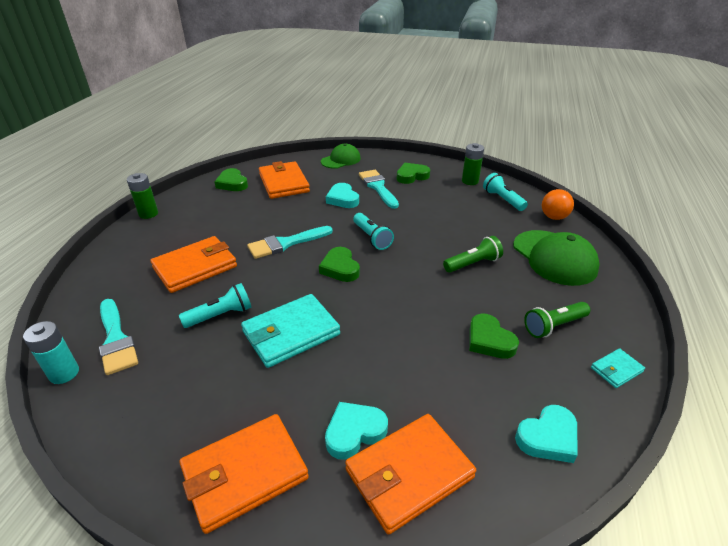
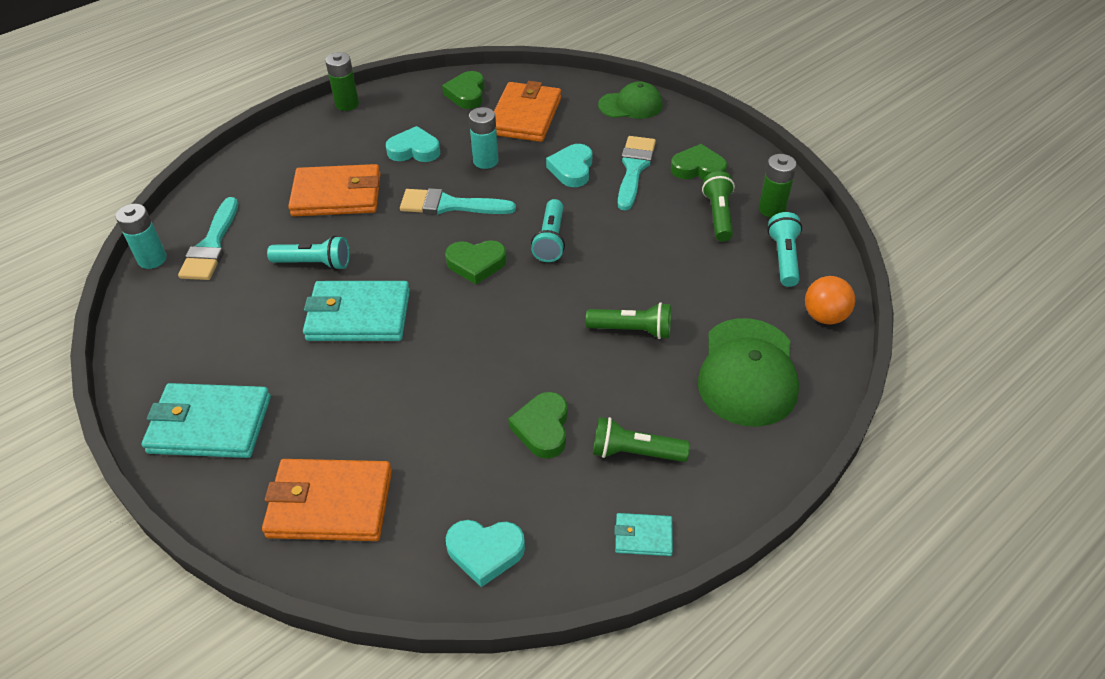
camera: 35 degrees right, 10 degrees up
(245, 473) = (210, 424): orange wallet -> turquoise wallet
(284, 212) = (485, 161): none -> turquoise battery
(340, 268) = (476, 264): green heart -> green heart turned 105 degrees counterclockwise
(354, 432) = (322, 442): turquoise heart -> turquoise heart (414, 150)
(448, 193) = (718, 215): none -> green flashlight

